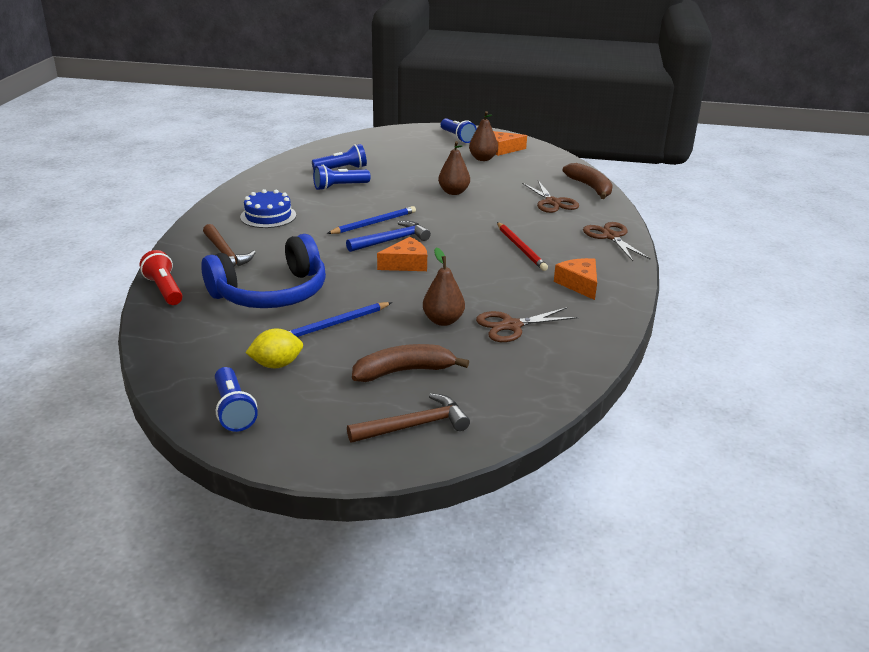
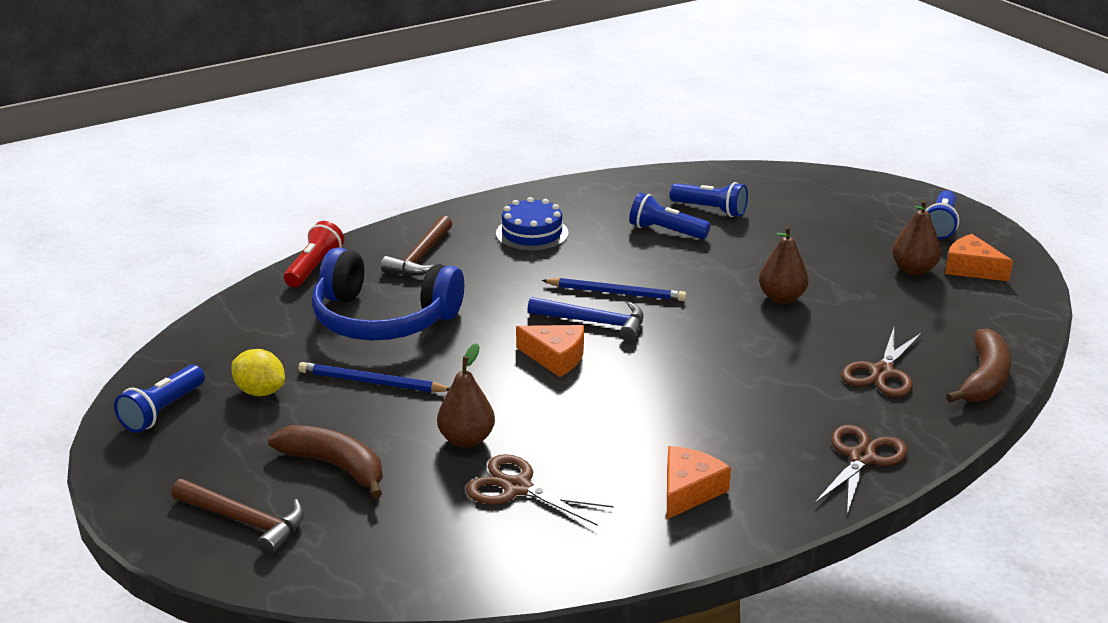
camera: 50 degrees right, 0 degrees up
(521, 248) = (714, 408): red pencil -> none

